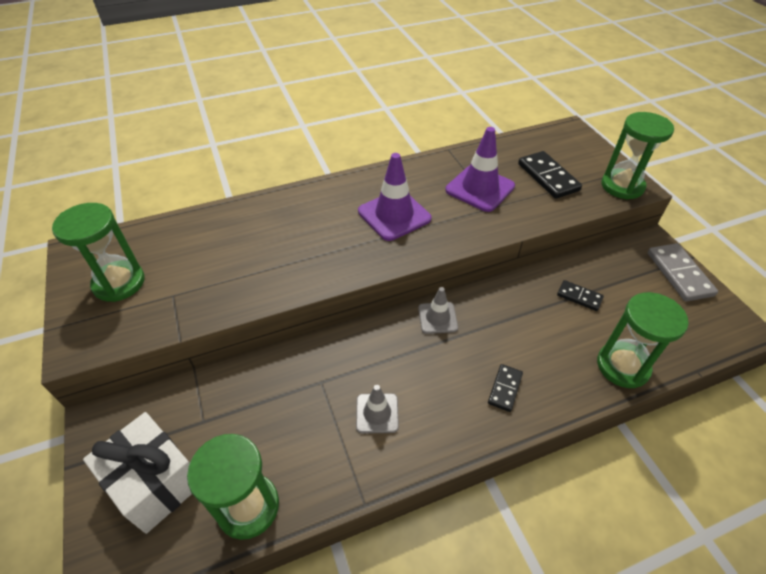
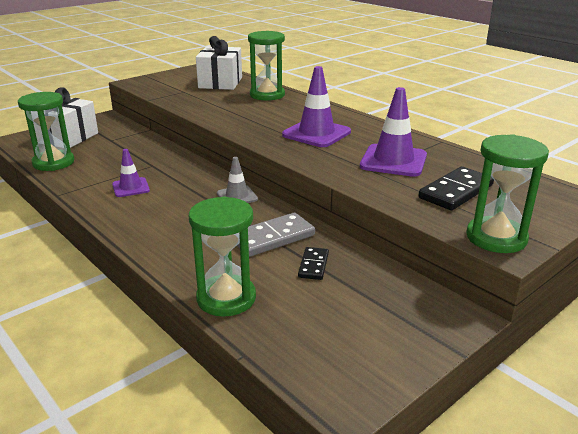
camera: 70 degrees right, 20 degrees down
(119, 283) = (186, 79): green hourglass -> green hourglass (267, 95)
(167, 251) = (220, 83): none -> white gift
(377, 413) = (131, 187): grey traffic cone -> purple traffic cone
(504, 388) = (171, 235): black domino -> none
(679, 274) = (413, 341): grey domino -> grey domino (272, 237)

